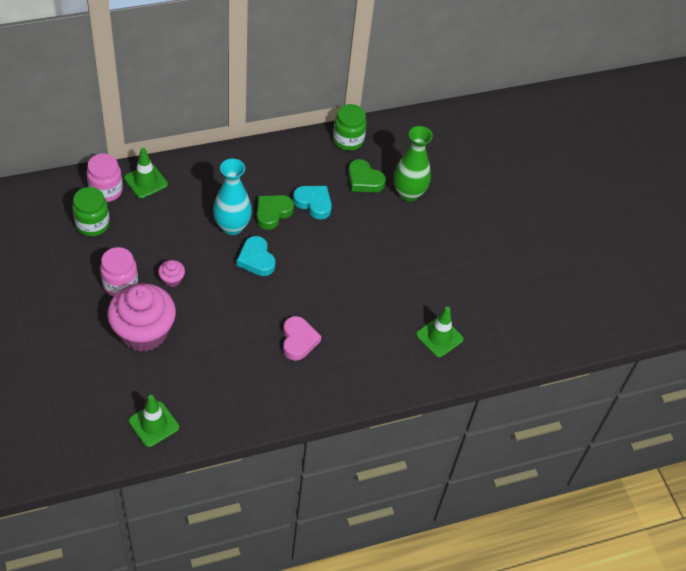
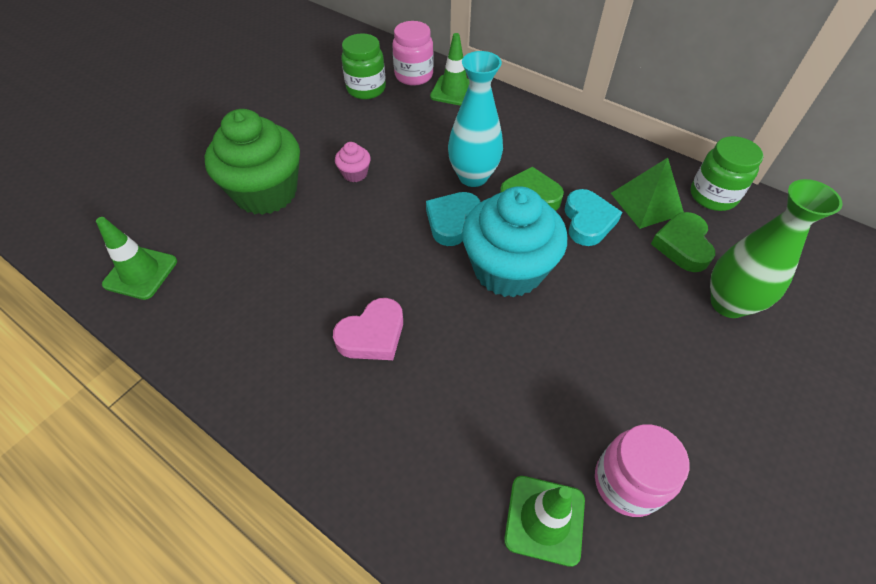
camera: 60 degrees right, 0 degrees up
(120, 284) = (312, 143): pink jar -> pink jar (627, 482)
(143, 332) = (266, 192): pink cupcake -> green cupcake
(311, 259) = (508, 269): none -> turquoise cupcake
(326, 170) = (646, 203): none -> green pyramid

